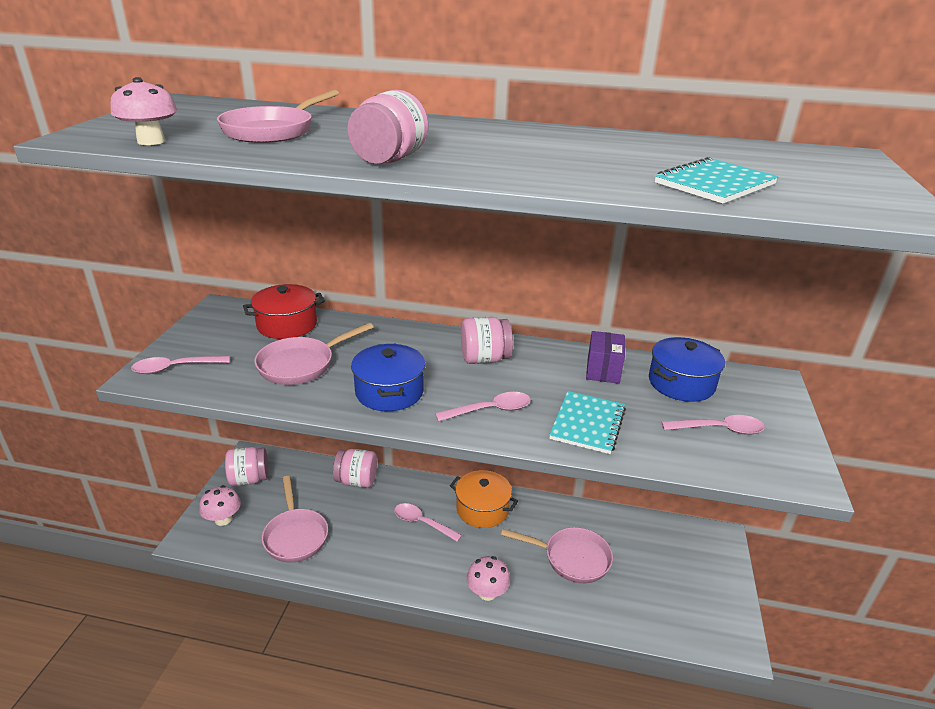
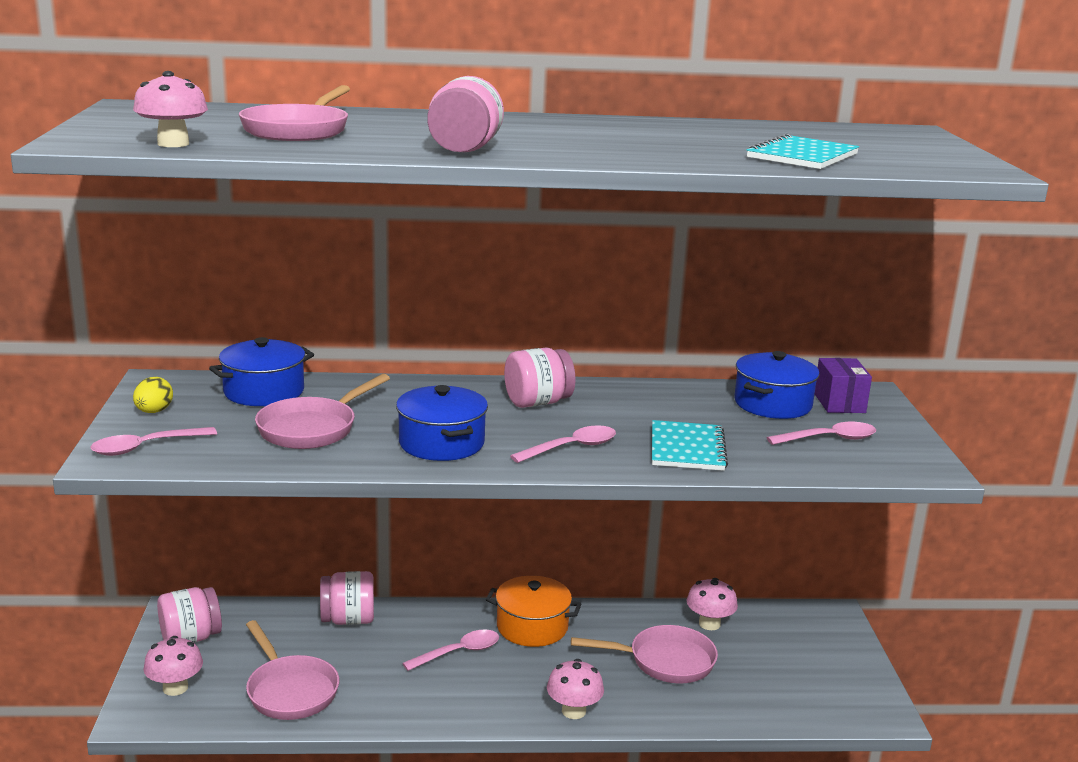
camera: 15 degrees left, 10 degrees down
(201, 335) = (154, 411): none -> yellow egg
(287, 325) = (264, 392): red pot -> blue pot
(422, 523) = (459, 652): pink spoon -> pink spoon turned 135 degrees clockwise
(603, 370) = (681, 400): purple box -> purple box (839, 403)
(617, 529) = (709, 624): none -> pink mushroom

